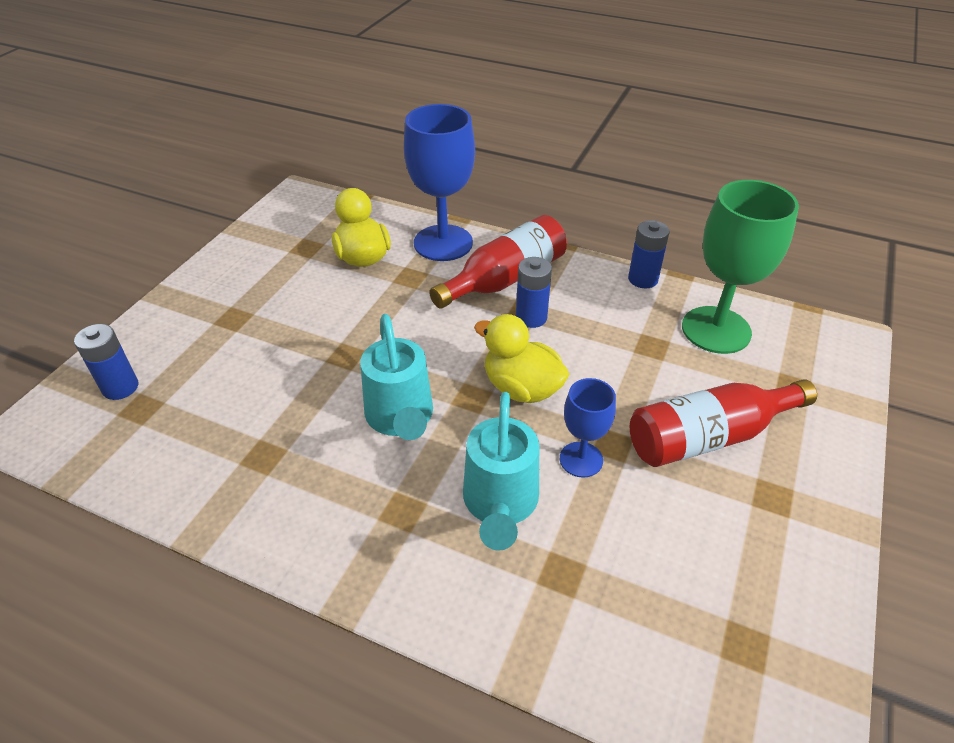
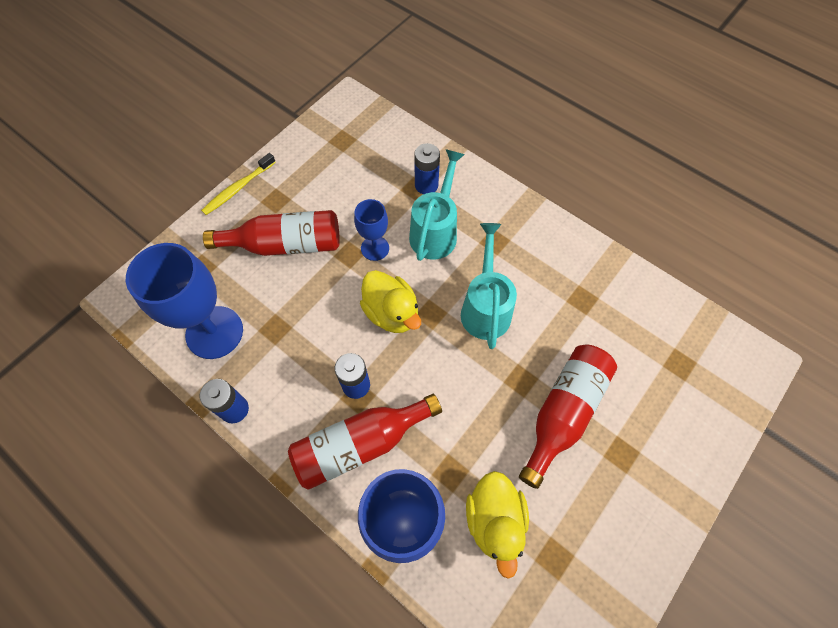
camera: 165 degrees left, 20 degrees up
(120, 387) = (702, 390): blue battery -> blue battery (426, 185)
(295, 337) = (563, 412): none -> red bottle
(716, 330) = (214, 332): green goblet -> blue goblet
(844, 502) = (238, 188): none -> yellow toothbrush

